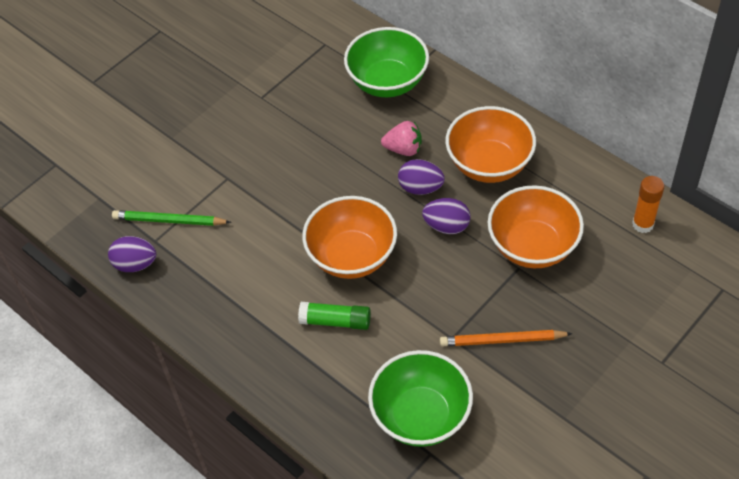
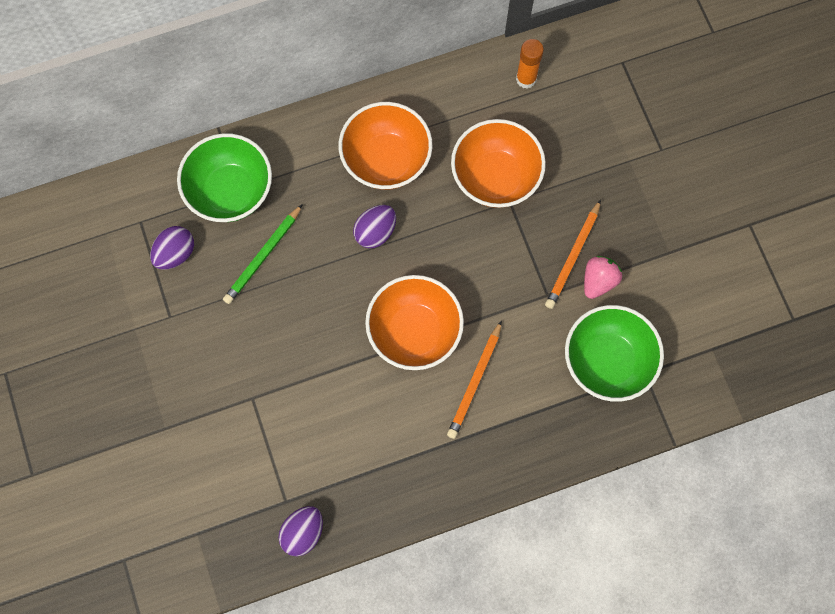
camera: 65 degrees left, 20 degrees up
(169, 221) = (270, 477): green pencil -> green pencil (263, 256)
(335, 321) = (475, 382): green glue stick -> orange pencil
(403, 149) = (321, 222): pink strawberry -> pink strawberry (598, 281)
(446, 226) = (431, 234): purple egg -> purple egg (175, 253)

